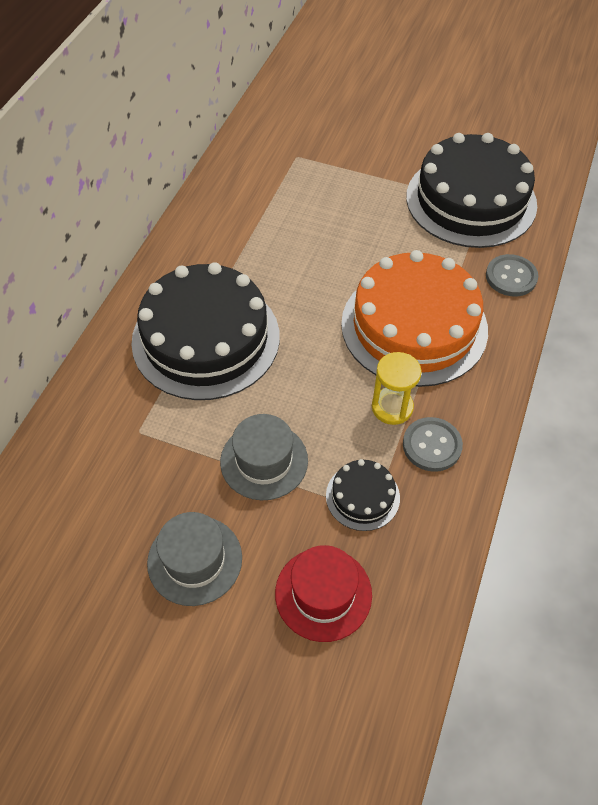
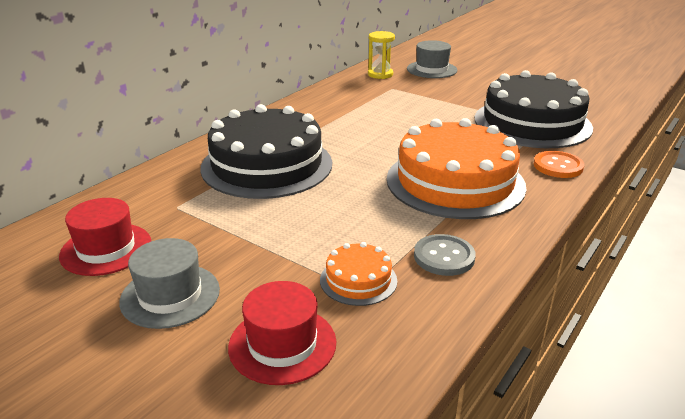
camera: 15 degrees right, 25 degrees down
(97, 512) = (106, 249): none -> red hat
(264, 461) = (275, 241): grey hat -> grey hat (431, 69)
(362, 496) = (358, 280): black cake -> orange cake
(392, 407) = (414, 226): yellow hourglass -> yellow hourglass (380, 74)
(511, 277) = (558, 166): grey button -> orange button

